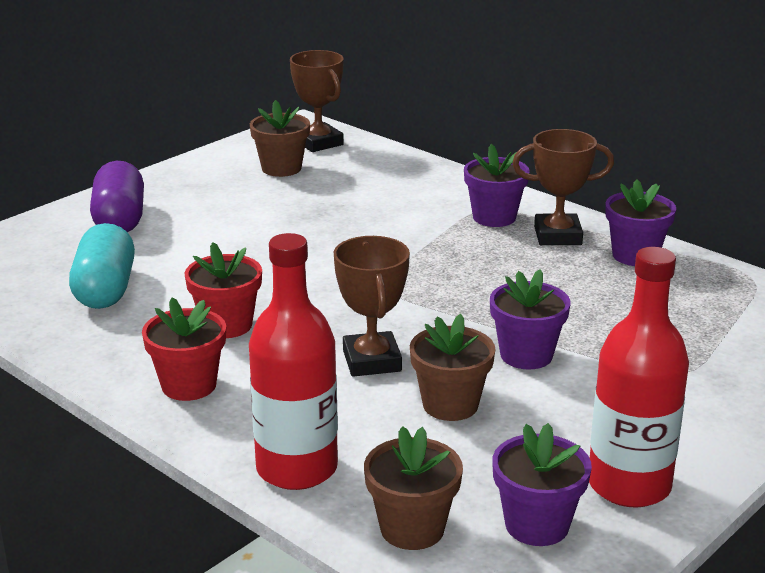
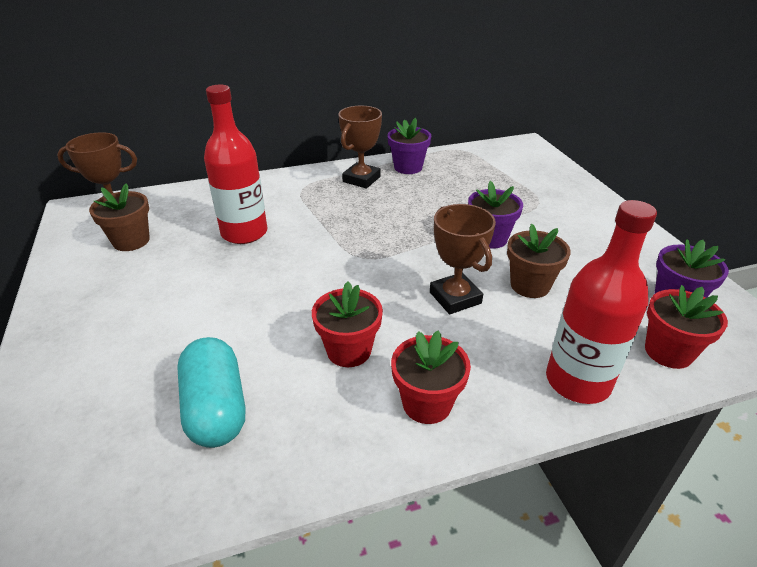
camera: 60 degrees left, 10 degrees up
(105, 289) = (216, 408): turquoise capsule -> turquoise capsule turned 45 degrees clockwise
(120, 220) = (94, 357): purple capsule -> none
(372, 361) = (455, 298): brown trophy -> brown trophy turned 45 degrees clockwise
(412, 528) = (668, 352): brown flower pot -> red flower pot
(494, 217) = (315, 189): purple flower pot -> none
(629, 485) = (643, 256): red bottle -> red bottle (244, 233)

